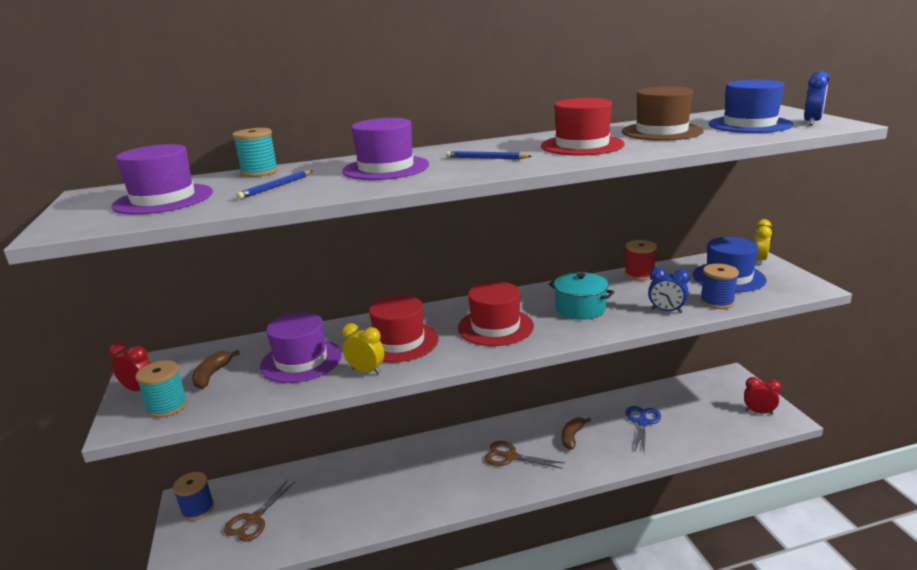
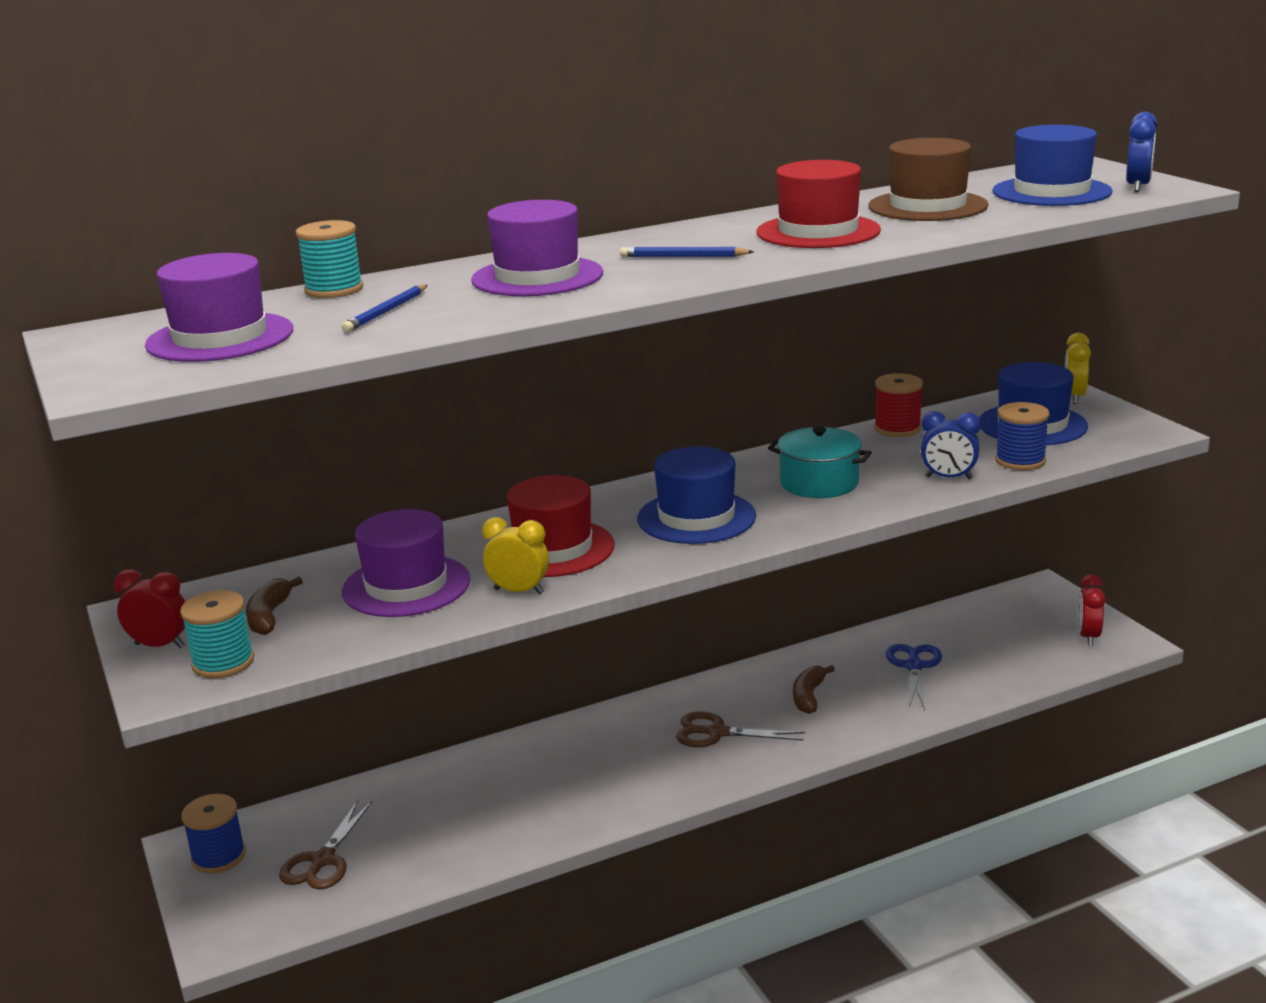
camera: 10 degrees left, 0 degrees up
(495, 327) = (696, 517): red hat -> blue hat
(758, 412) = (1088, 637): red clock -> red clock turned 90 degrees counterclockwise

